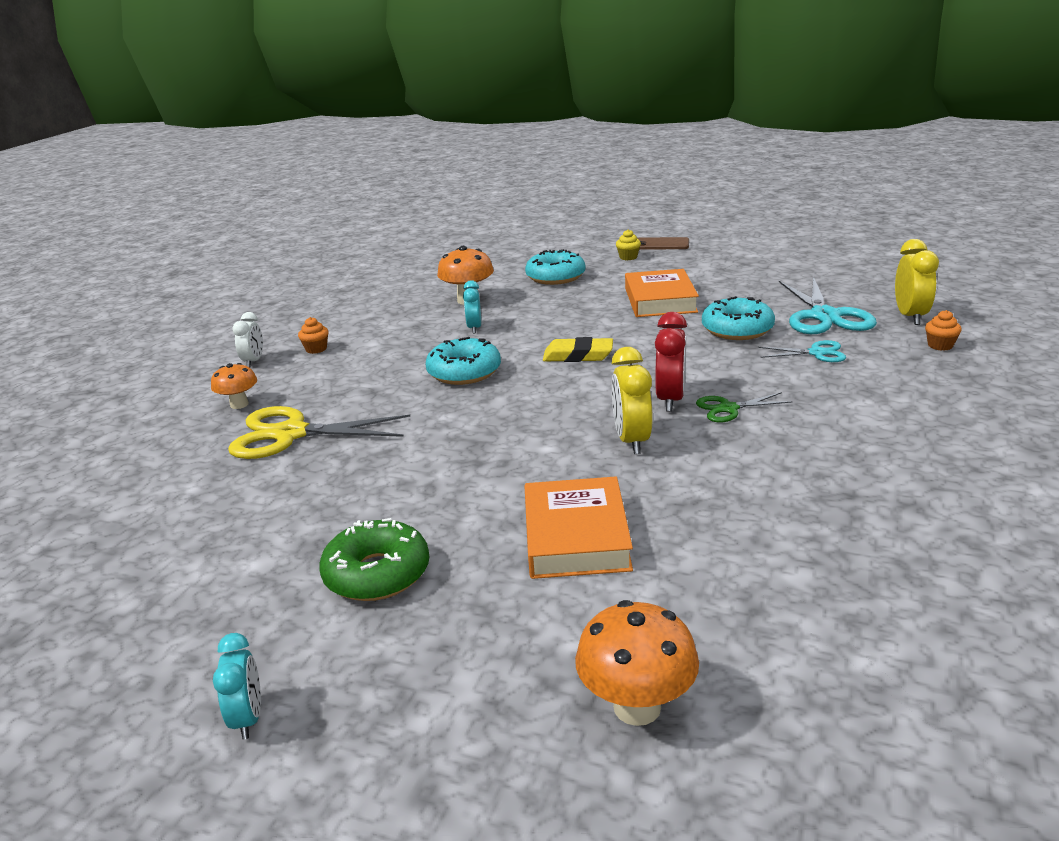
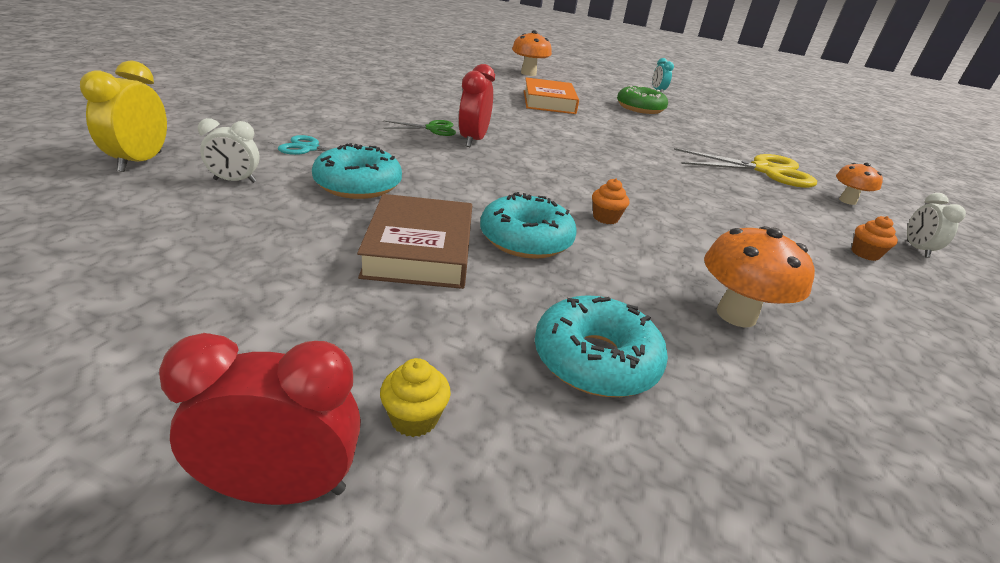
camera: 175 degrees right, 5 degrees up
(464, 372) = (660, 193): turquoise donut -> turquoise donut (526, 239)
(474, 328) = (686, 249): turquoise clock -> none
(578, 356) = (547, 189): yellow eraser -> none
(632, 441) = (511, 126): yellow clock -> none
(660, 244) = (281, 488): brown phone -> red clock
(660, 300) = (419, 249): orange book -> brown book
(824, 316) = (235, 181): turquoise scissors -> white clock
(940, 345) = (184, 133): orange cupcake -> orange cupcake (605, 218)

